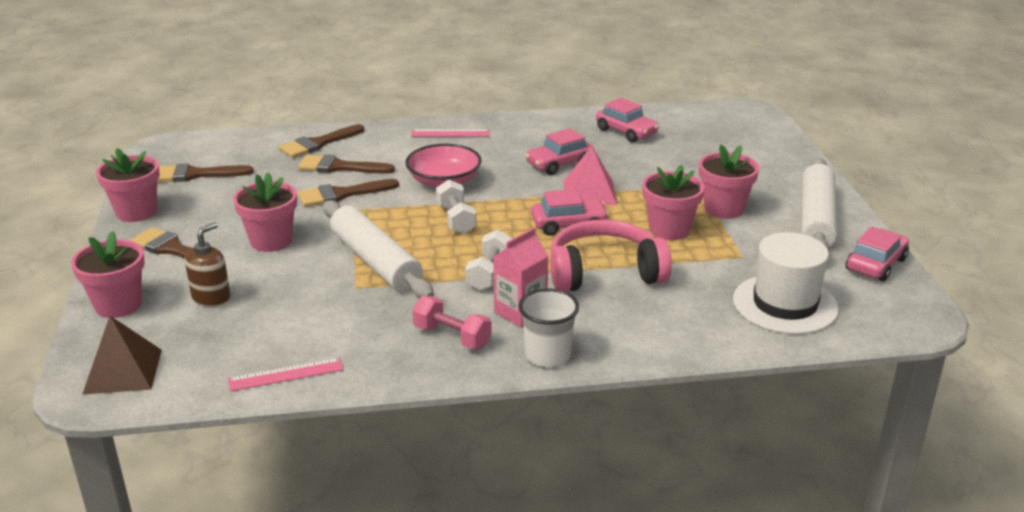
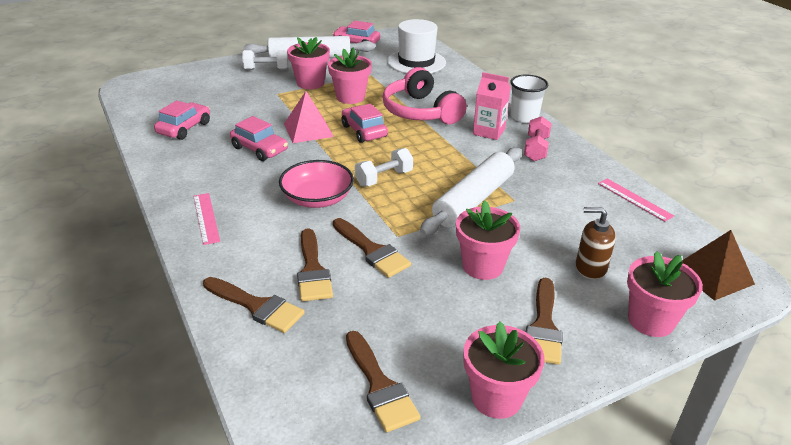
camera: 110 degrees left, 5 degrees up
(489, 273) = (452, 150): white dumbbell -> white dumbbell (266, 69)

